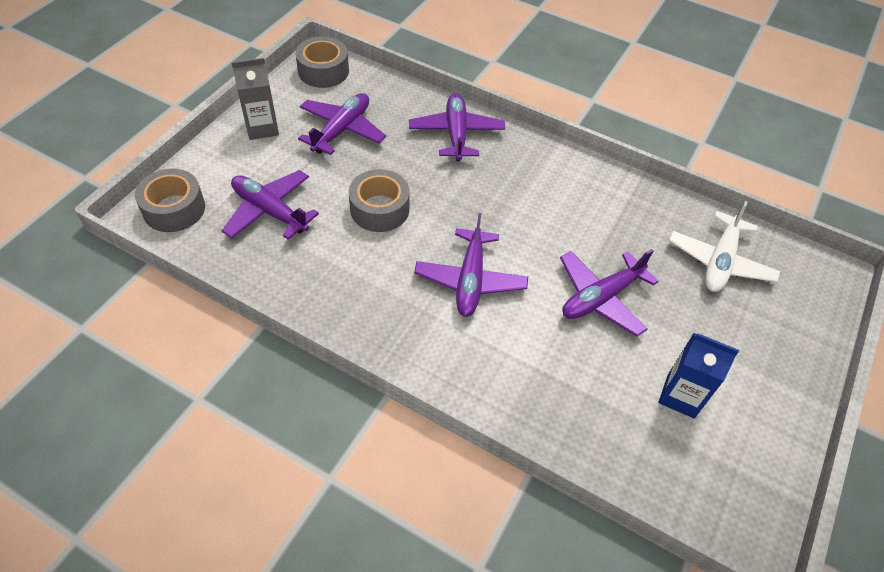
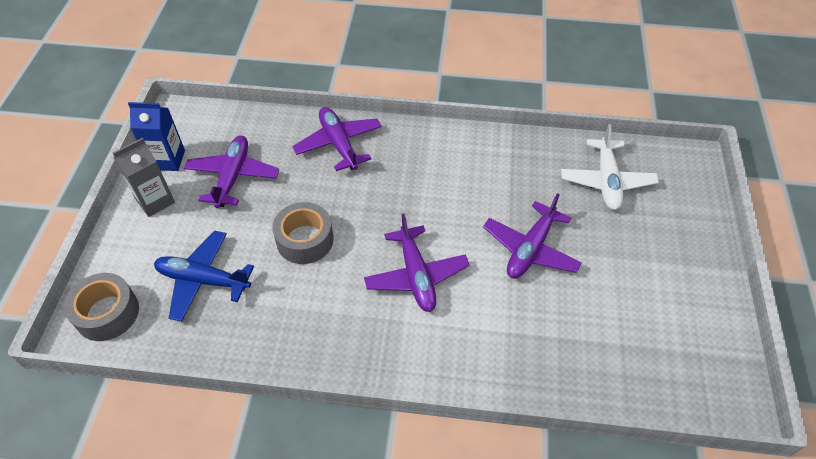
camera: 20 degrees left, 0 degrees up
(270, 211) = (203, 280): purple plane -> blue plane
(323, 71) = (187, 125): grey tape -> none
(680, 396) = (630, 309): blue carton -> blue carton (168, 160)

